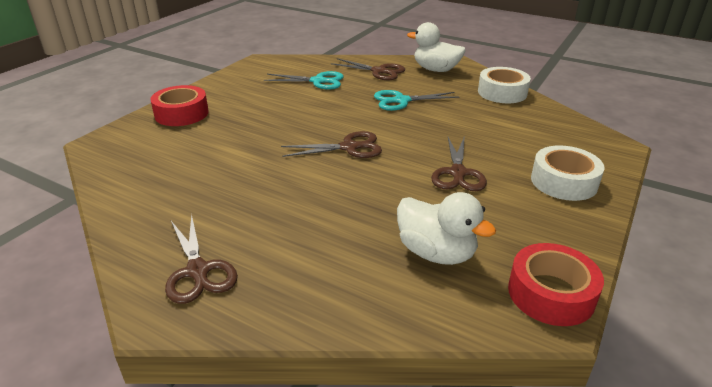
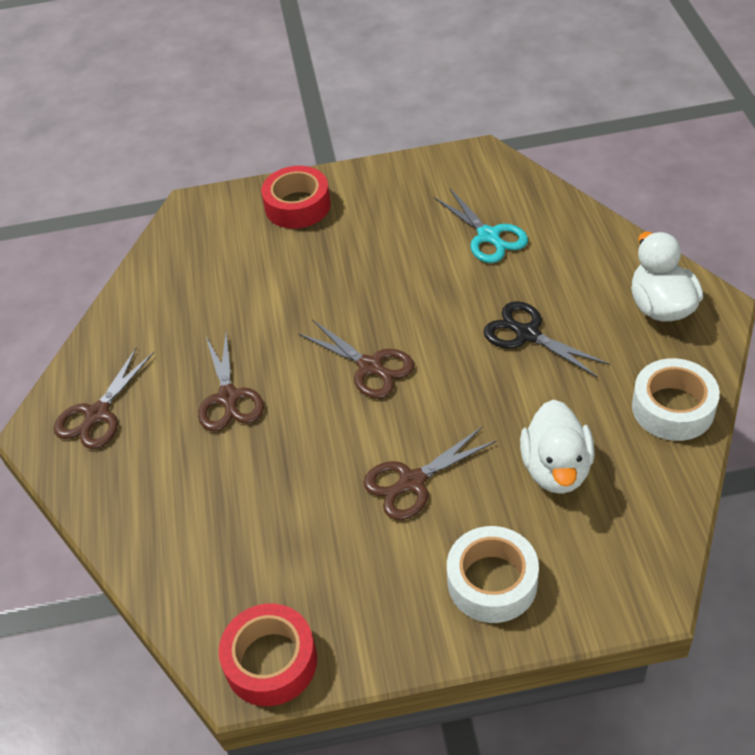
camera: 55 degrees right, 15 degrees up
(379, 71) = (584, 263): brown scissors -> brown scissors (228, 397)
(401, 101) = (527, 334): turquoise scissors -> black scissors
(436, 253) = (255, 546): white duck -> white duck (556, 469)

